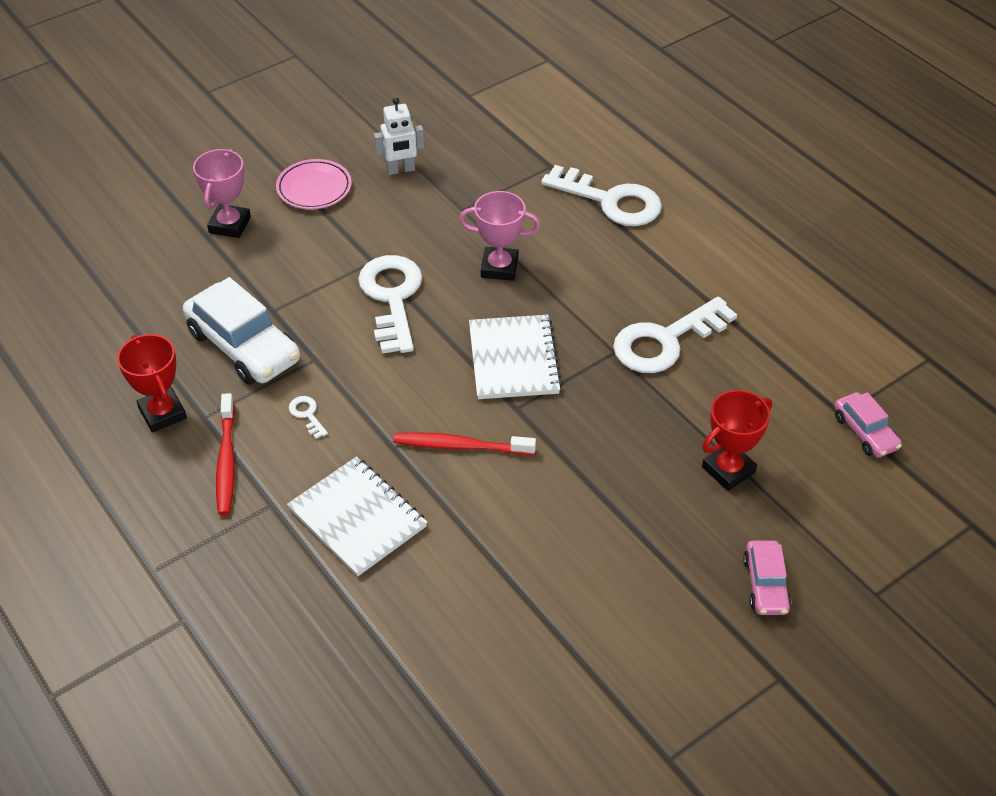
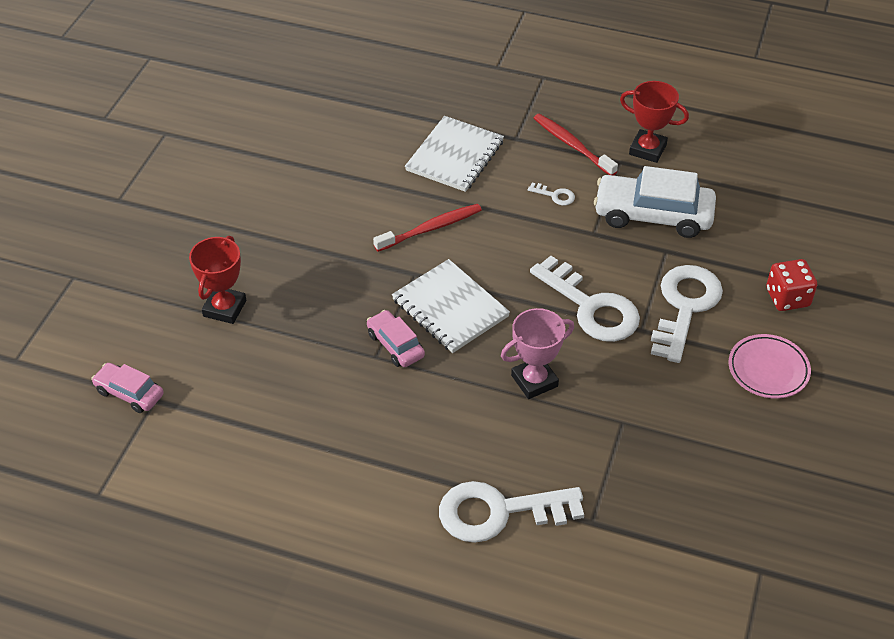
camera: 145 degrees right, 0 degrees up
(230, 225) = (787, 298): pink trophy -> red dice
(357, 518) = (454, 156): white notebook -> white notebook turned 75 degrees counterclockwise
(400, 170) = (720, 433): white robot -> none
(665, 341) = (341, 387): white key -> white key (685, 306)
(765, 584) = (155, 246): pink car -> pink car (395, 345)

